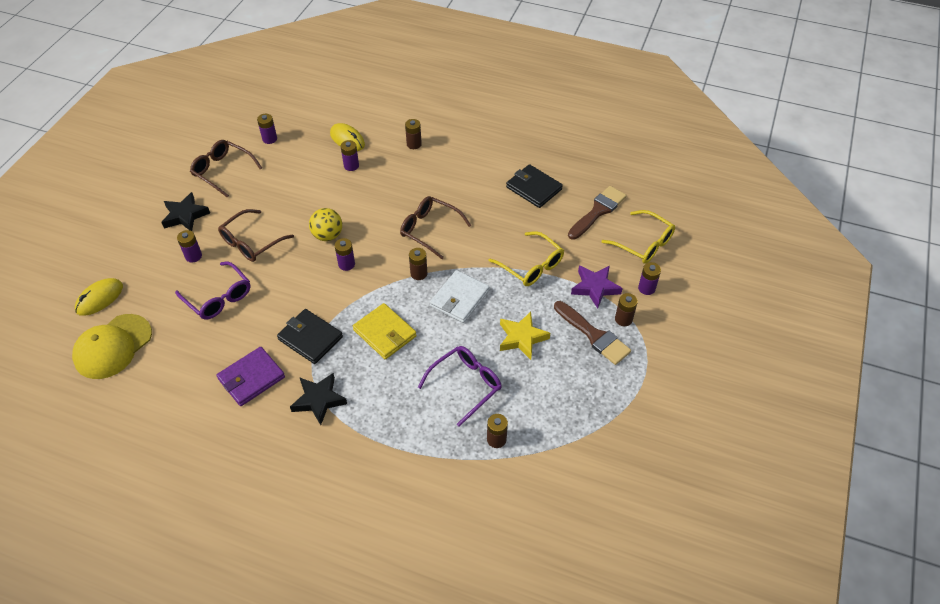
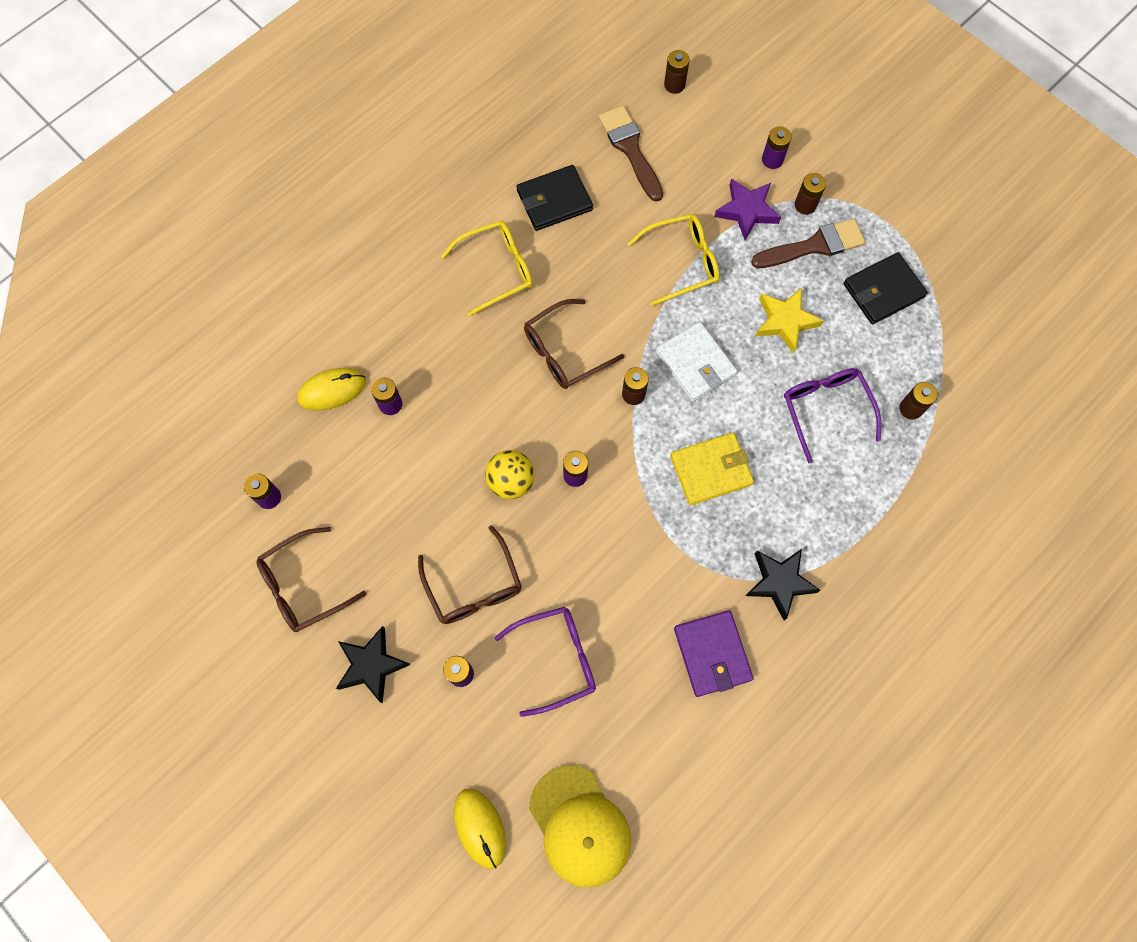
camera: 65 degrees left, 20 degrees up
(310, 338) = (679, 561): black wallet -> black wallet (883, 290)
(414, 144) = (392, 307): brown battery -> brown battery (674, 85)
(644, 244) = (705, 128): yellow glasses -> yellow glasses (497, 269)

